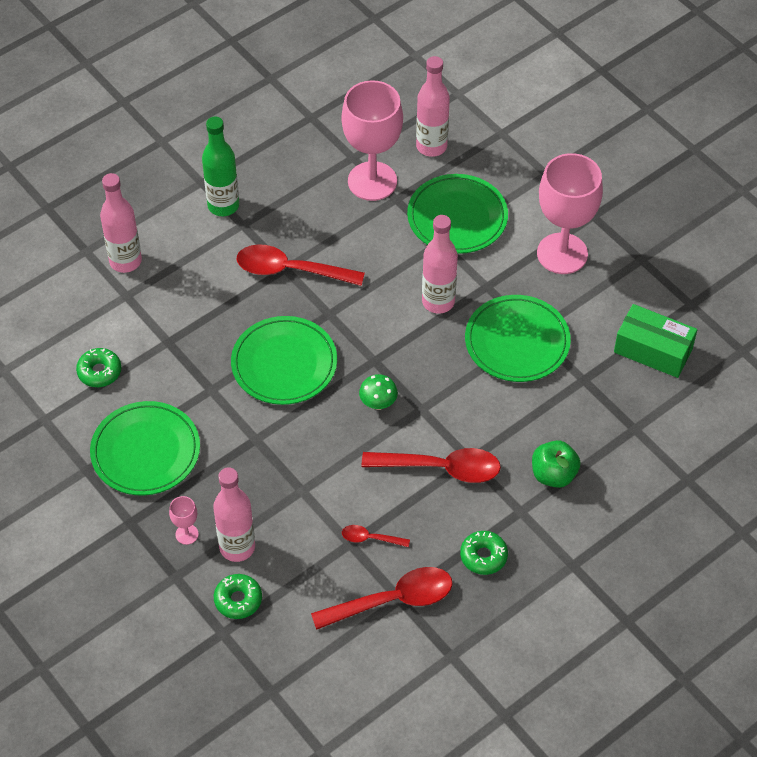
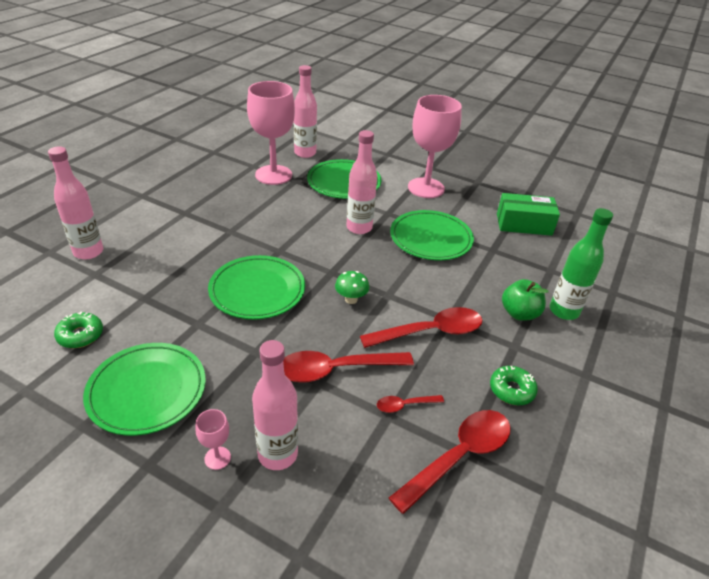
camera: 25 degrees left, 15 degrees down
(223, 205) = (165, 205): green bottle -> green bottle (564, 311)
(238, 600) = (301, 511): green donut -> none
(290, 270) = (235, 231): red spoon -> red spoon (335, 370)

